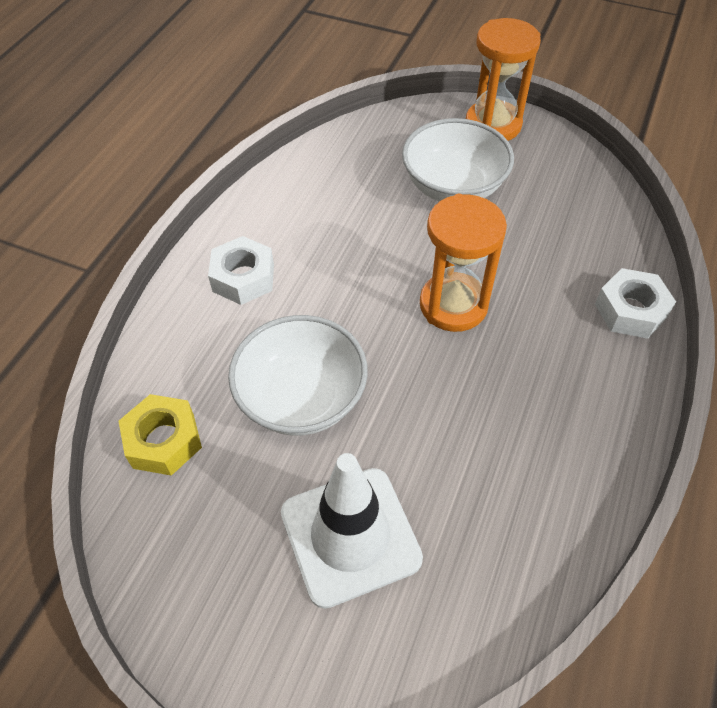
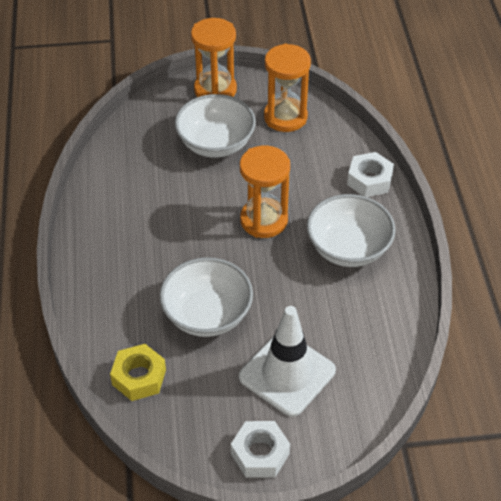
camera: 30 degrees left, 5 degrees down
(243, 278) = (116, 260): white nut -> white nut (260, 454)
(546, 392) = (348, 248): none -> white bowl
(561, 187) = (285, 117): none -> orange hourglass

